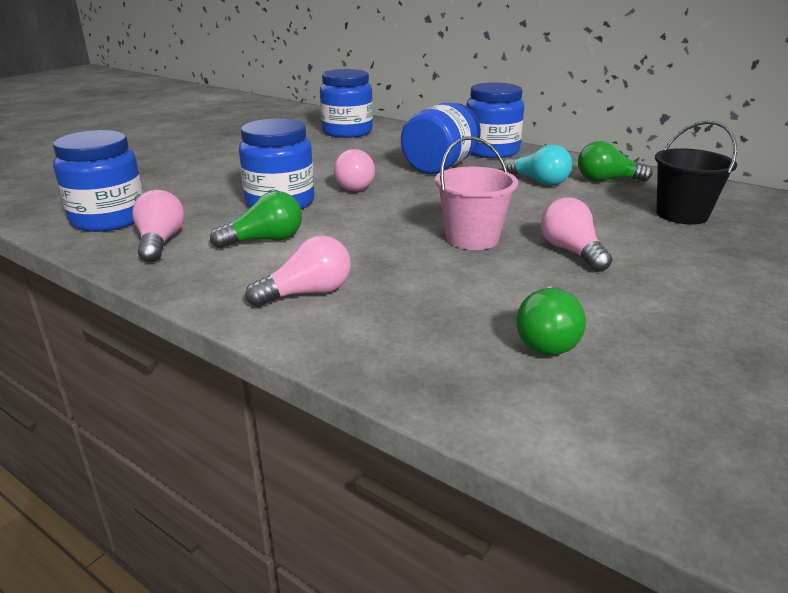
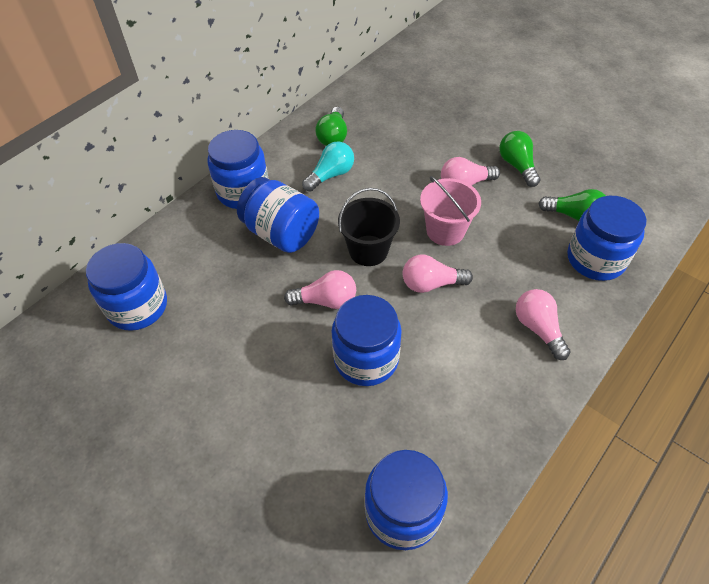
camera: 85 degrees left, 25 degrees up
(160, 242) = (458, 446): pink light bulb -> pink light bulb (431, 284)
(265, 240) = (452, 363): green light bulb -> green light bulb (517, 166)
(449, 352) = (595, 259): none -> blue jar
(682, 214) = (404, 118): black bucket -> black bucket (368, 250)

